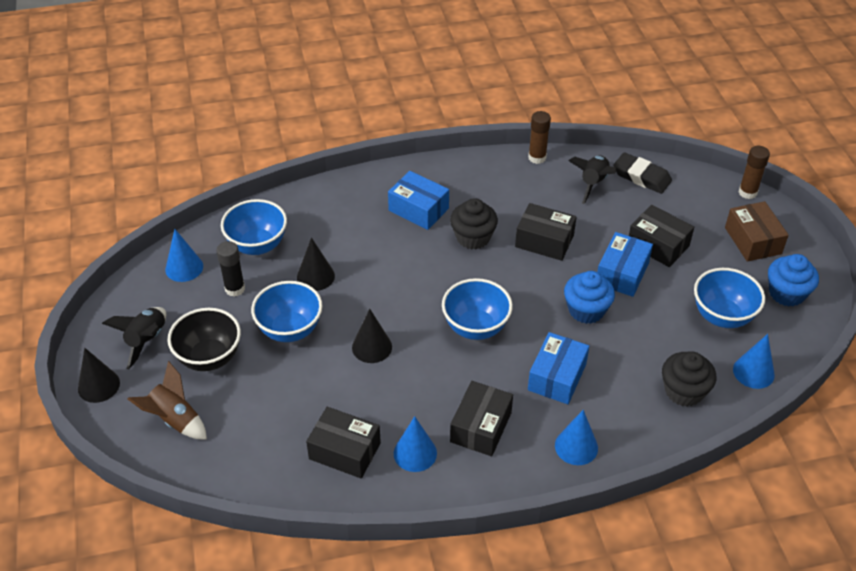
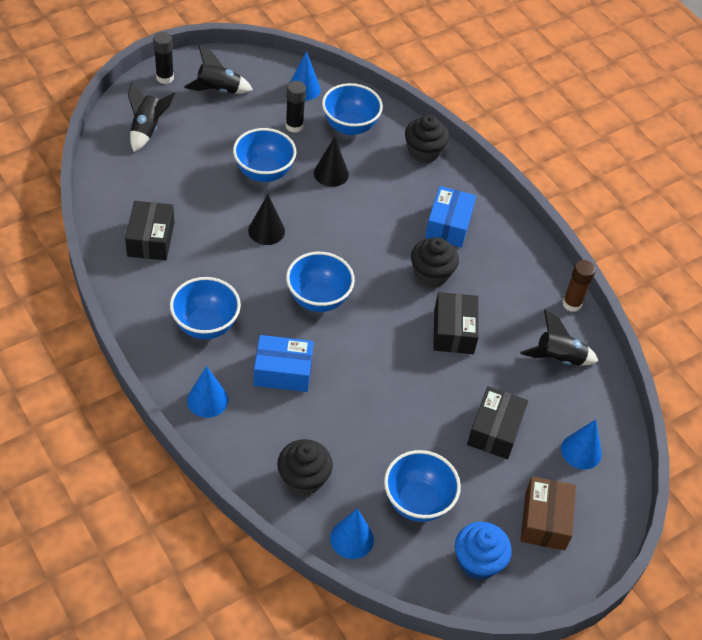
camera: 65 degrees right, 5 degrees up
(98, 385) = (165, 78): black cone -> black glue stick
(175, 420) = (147, 129): brown rocket -> black rocket
(209, 358) = (215, 131): black bowl -> none
(318, 200) = (424, 152): none -> black cupcake
(415, 453) = (163, 286): blue cone -> blue cone (581, 451)
(480, 427) = (206, 325): black box -> blue bowl
(586, 310) = (376, 381): blue cupcake -> none
(622, 273) = (439, 404): blue box -> none
(641, 177) = (592, 401): black eraser -> none
(747, 192) = (621, 508): brown glue stick -> none
(753, 240) = (545, 520): brown box -> brown box turned 45 degrees counterclockwise

